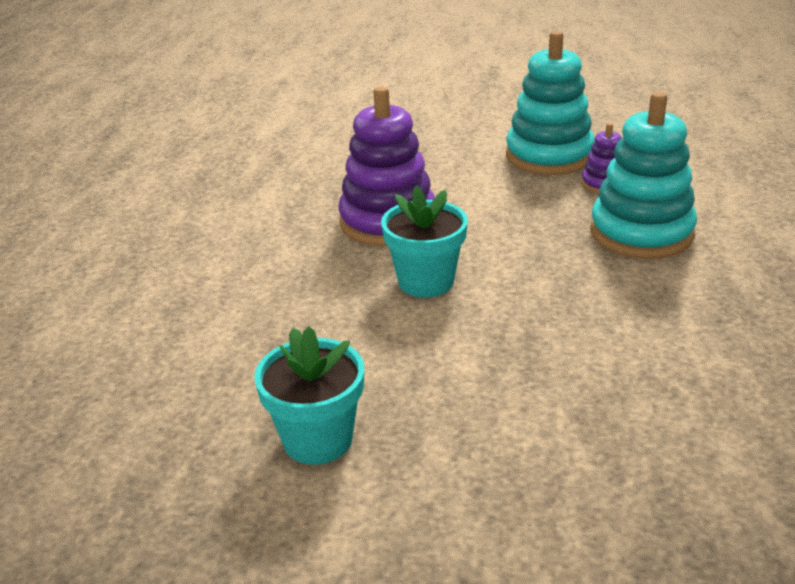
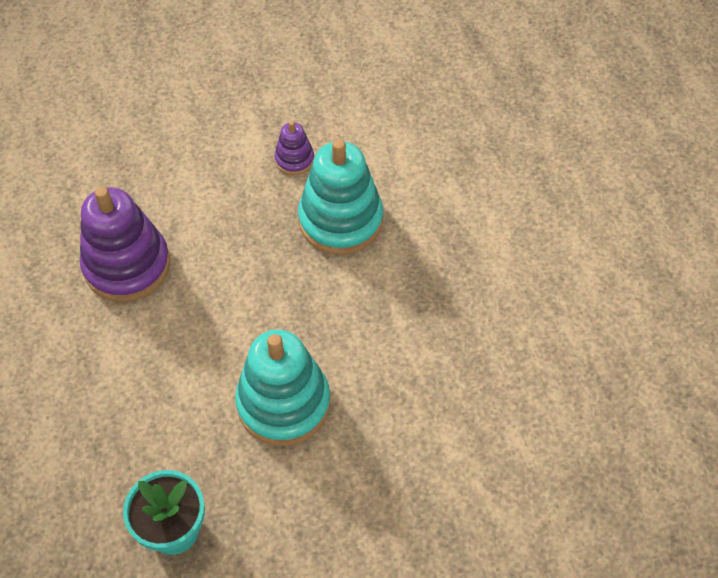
camera: 25 degrees left, 25 degrees up
(426, 282) = (188, 334): turquoise flower pot -> none
(549, 156) = (236, 129): turquoise stacking toy -> turquoise stacking toy (283, 403)

